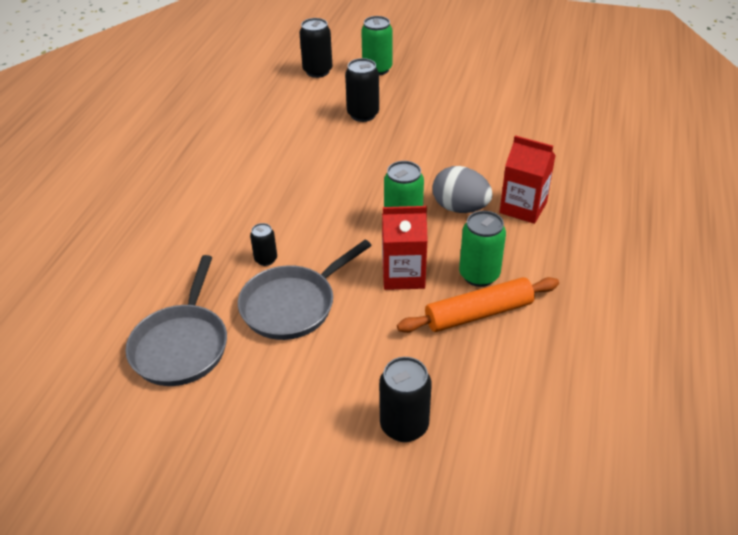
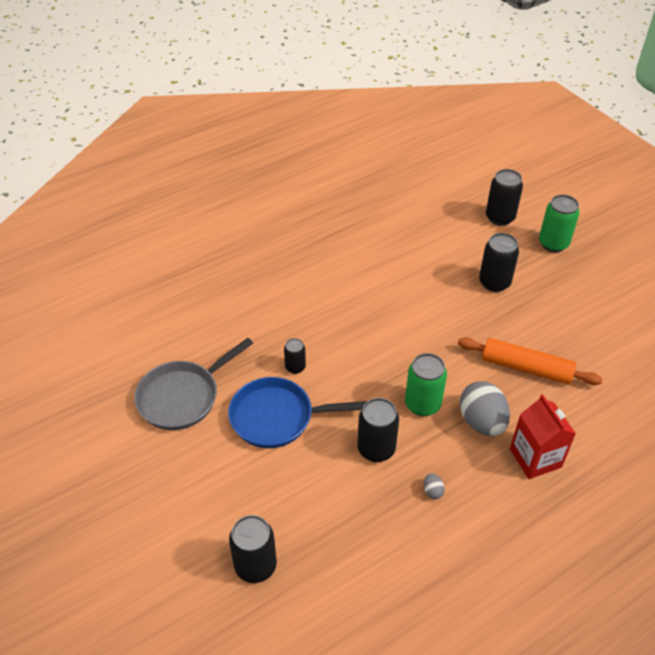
camera: 40 degrees right, 5 degrees up
(293, 305) = (277, 417): grey pan -> blue pan
(403, 275) = (376, 449): red carton -> black can
(478, 313) = (397, 522): orange rolling pin -> orange rolling pin (526, 367)
(479, 275) = (432, 491): green can -> grey egg

